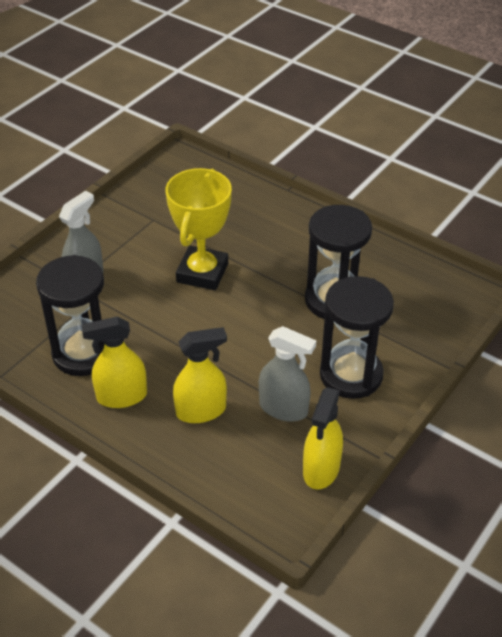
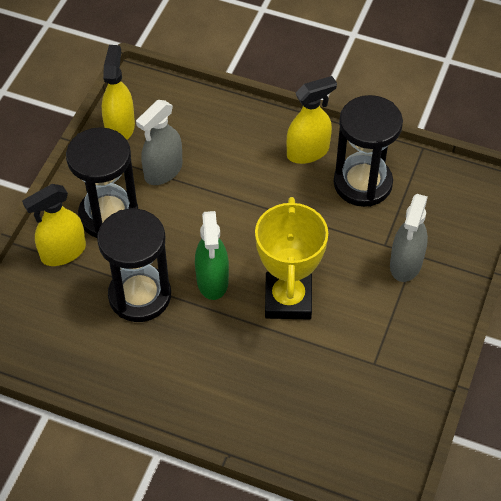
camera: 165 degrees right, 10 degrees up
(201, 411) = (234, 154): yellow spray bottle -> yellow spray bottle (63, 252)
(264, 299) = (212, 281): none -> green spray bottle
(283, 408) = (163, 171): grey spray bottle -> grey spray bottle turned 60 degrees counterclockwise

